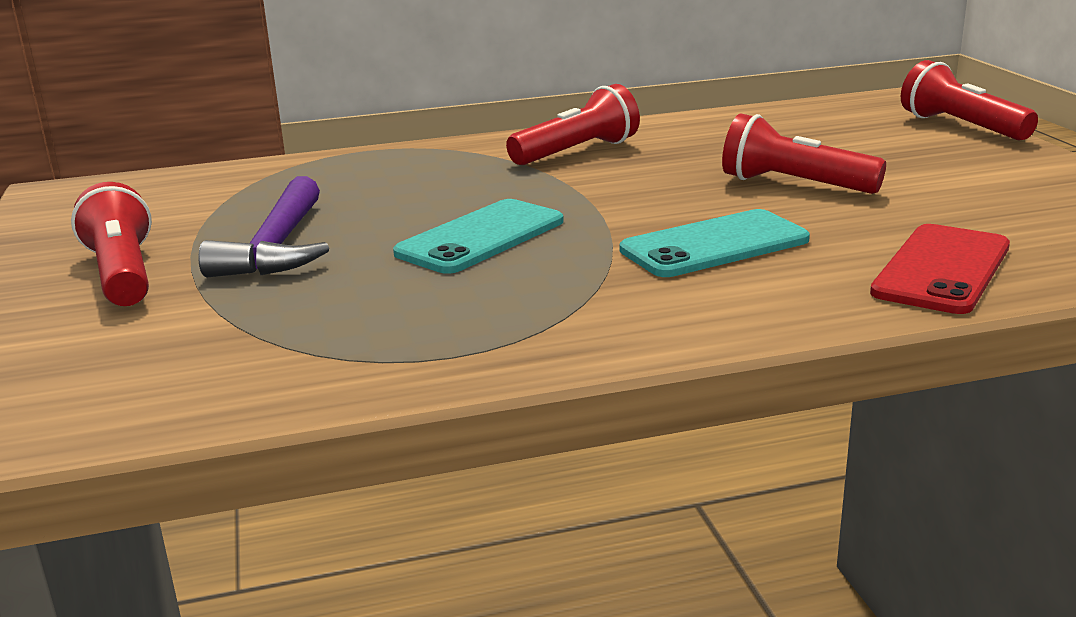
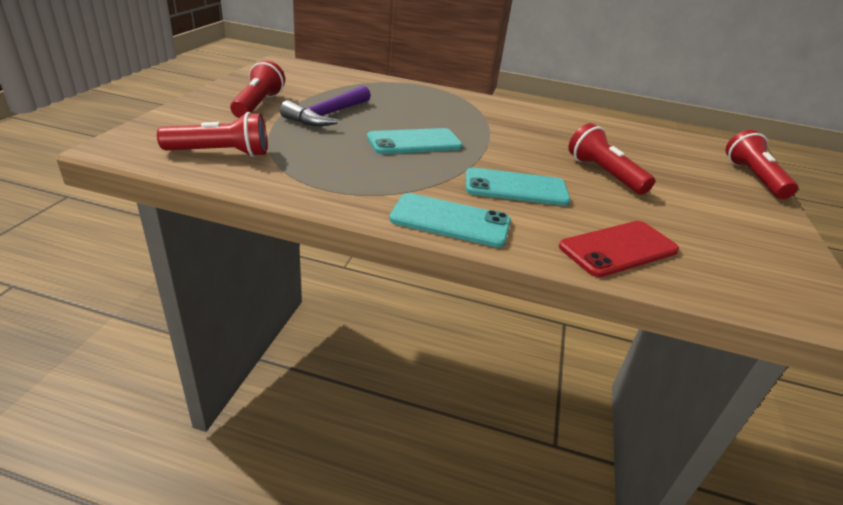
camera: 25 degrees right, 10 degrees up
(576, 152) = (516, 118): red flashlight -> red flashlight (221, 153)
(695, 323) = (450, 221): none -> turquoise phone

